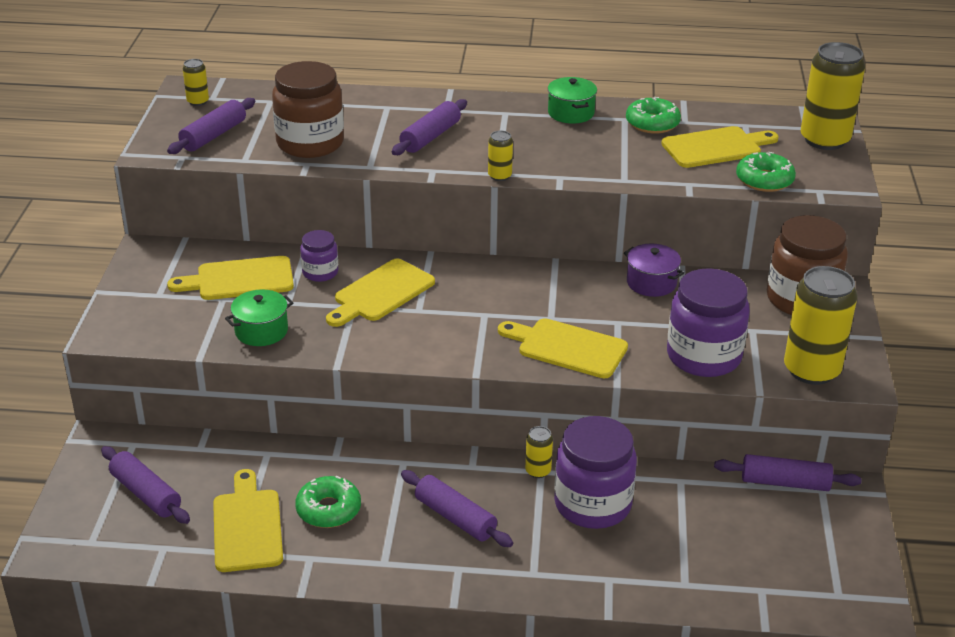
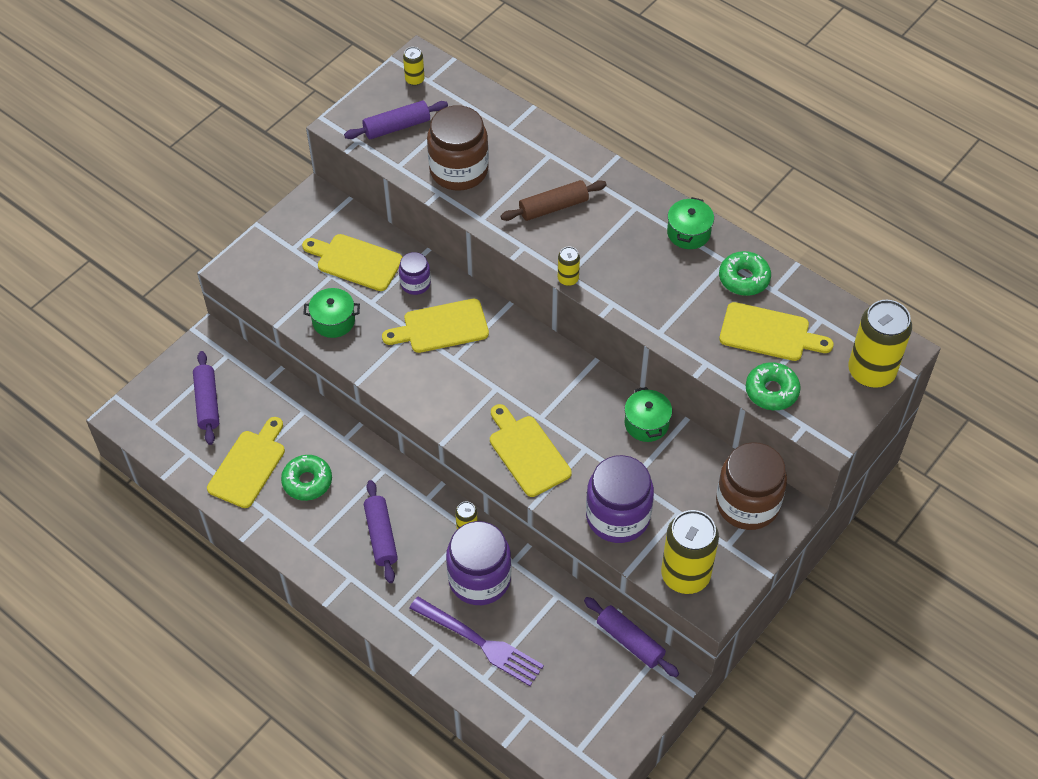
camera: 35 degrees right, 20 degrees up
(430, 137) = (553, 207): purple rolling pin -> brown rolling pin
(649, 555) = (480, 643): none -> purple fork
(651, 283) = (646, 423): purple pot -> green pot

